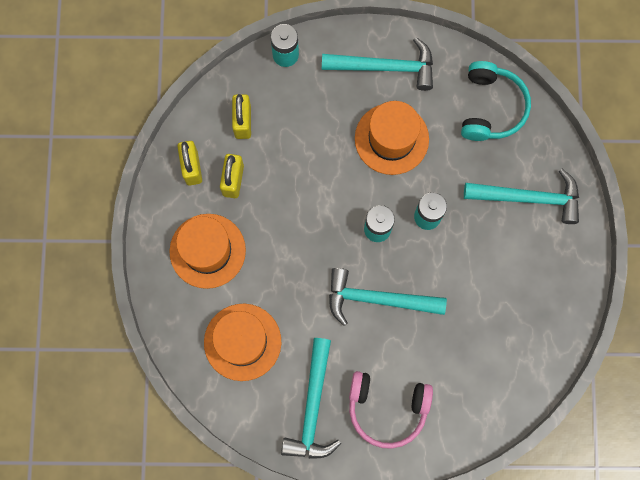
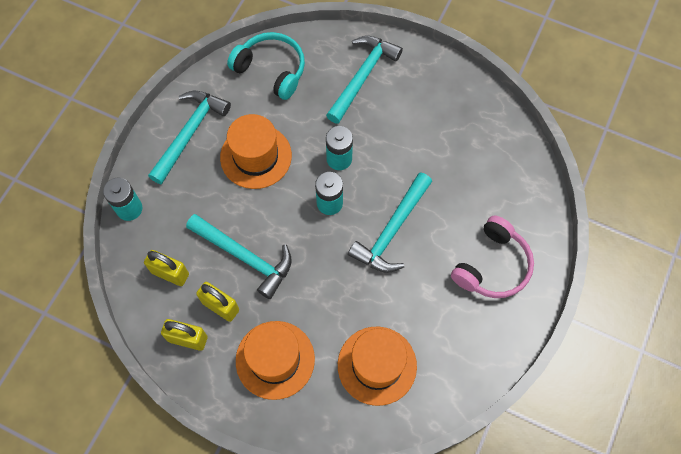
camera: 65 degrees left, 10 degrees down
(313, 407) = (465, 328): turquoise hammer -> turquoise hammer (245, 256)

